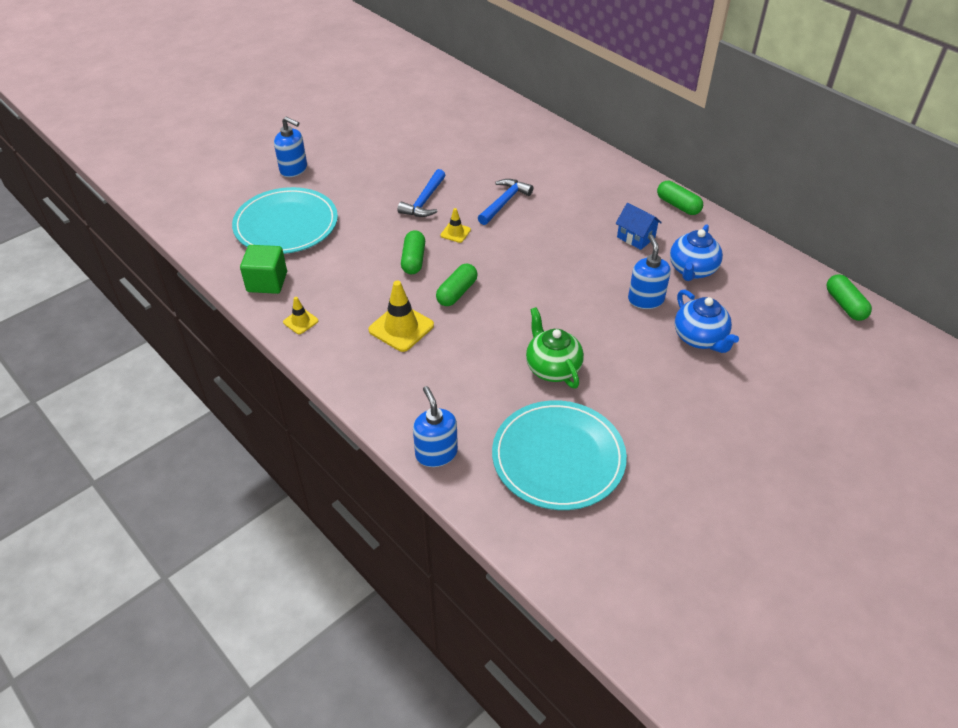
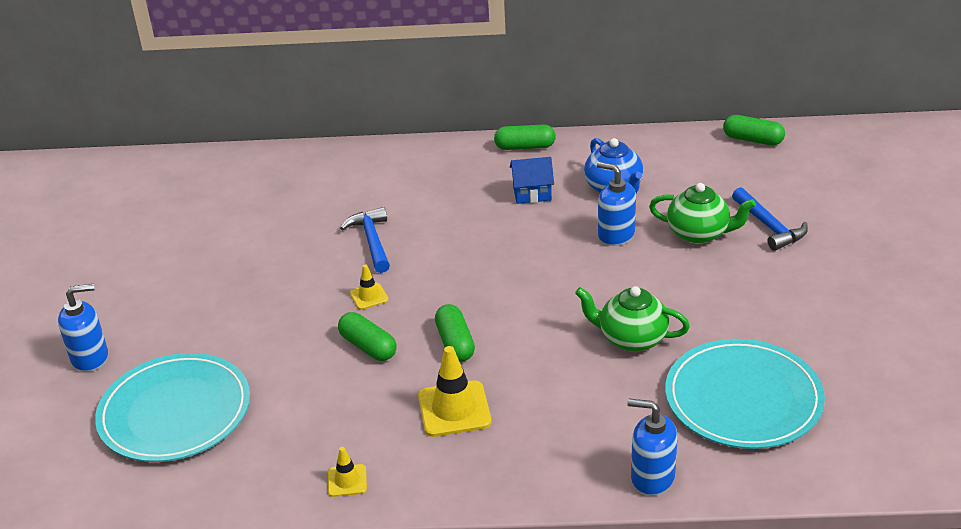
camera: 45 degrees left, 10 degrees down
(267, 282) = (248, 476): green cube -> none
(424, 201) = (291, 291): blue hammer -> blue hammer (769, 226)
(700, 338) = (699, 234): blue teapot -> green teapot

